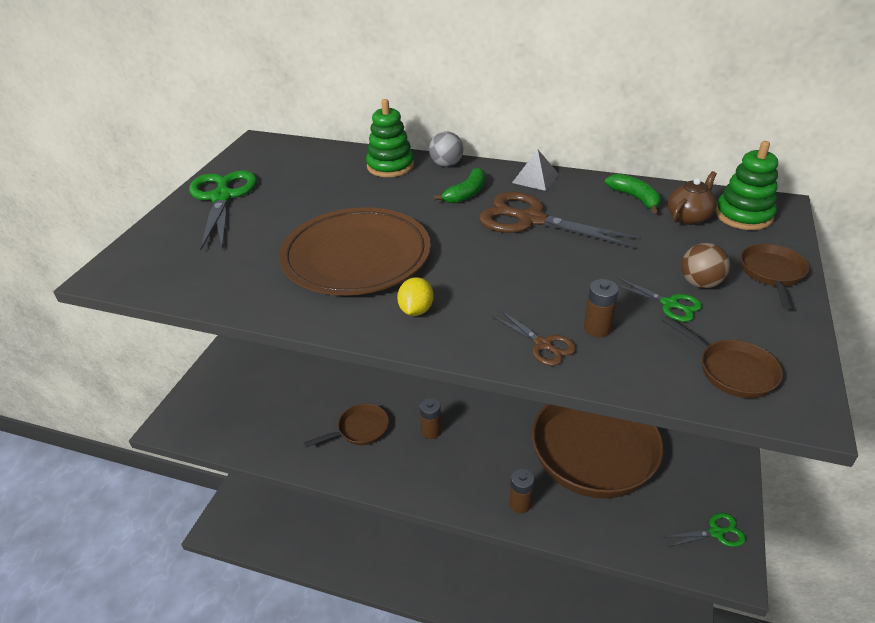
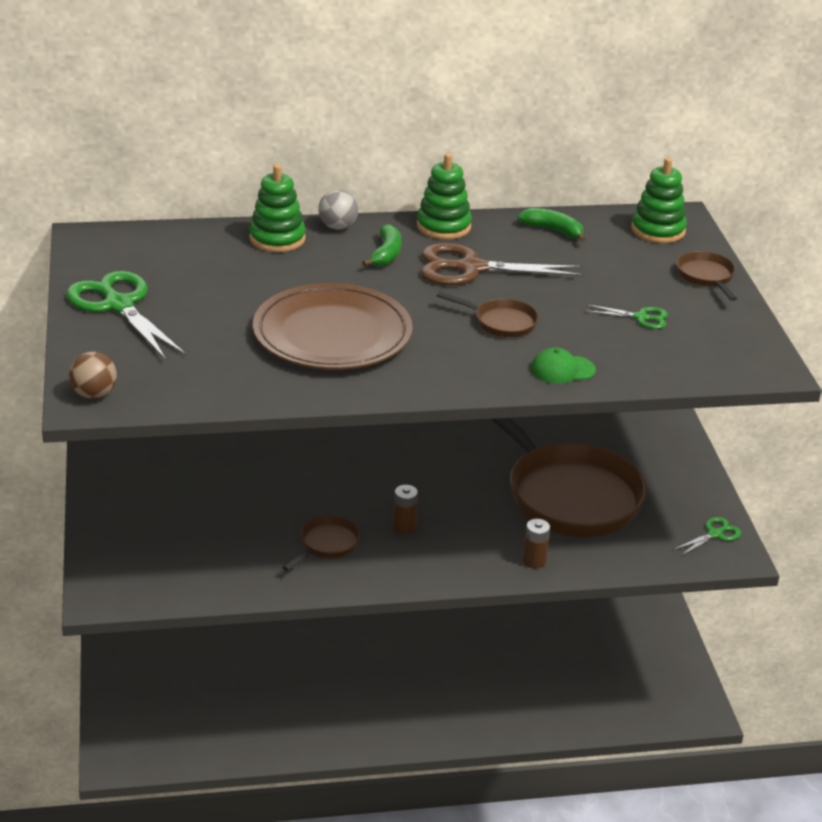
camera: 30 degrees left, 5 degrees down
(416, 310) = (433, 367): yellow lemon -> none
(535, 178) = (443, 226): grey pyramid -> green stacking toy
(543, 345) = (562, 369): brown scissors -> green cap
(597, 328) = (596, 348): brown battery -> none
(689, 217) = (612, 240): brown teapot -> none
(700, 283) = (655, 296): brown ball -> brown ball (94, 394)
(732, 371) = (714, 356): brown pan -> brown pan (501, 322)

